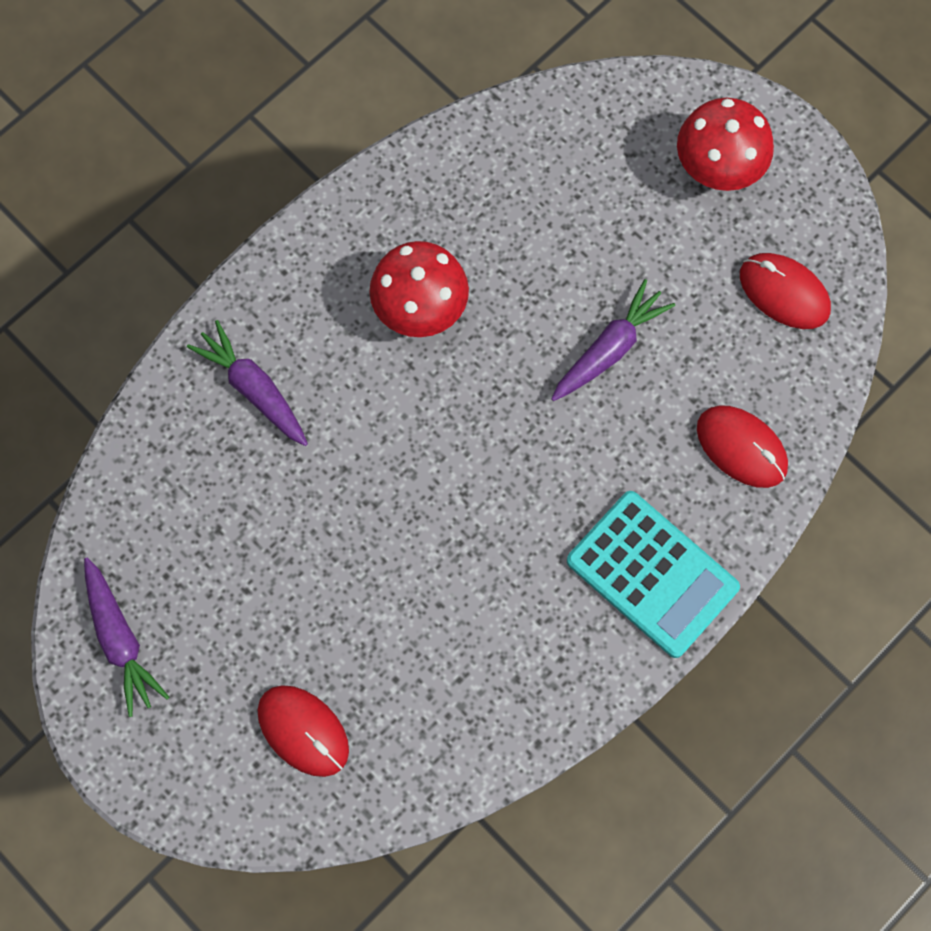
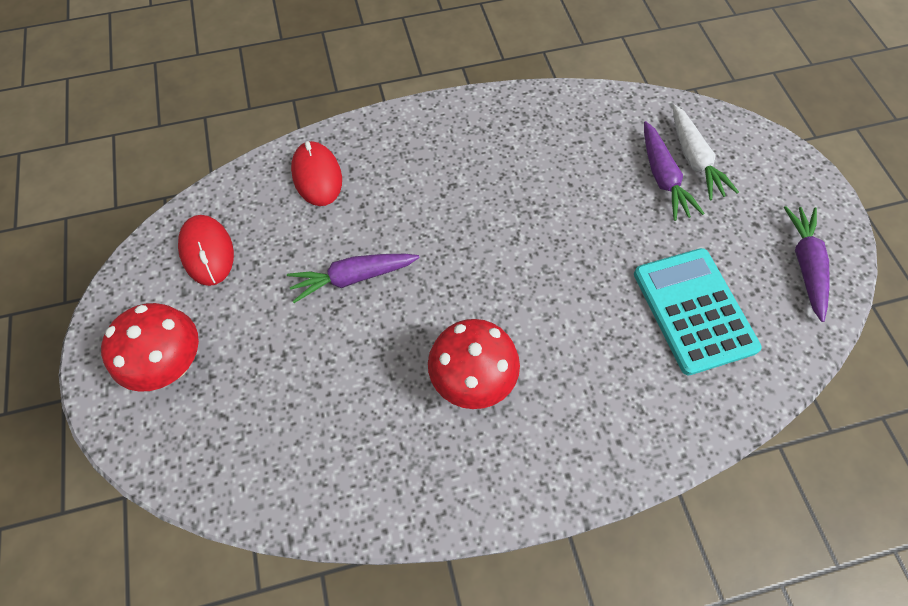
camera: 150 degrees left, 10 degrees down
(254, 389) = (637, 388): purple carrot -> purple carrot (662, 178)
(303, 731) = (694, 159): red mouse -> white carrot
(652, 574) = (426, 138): turquoise calculator -> turquoise calculator (693, 310)

